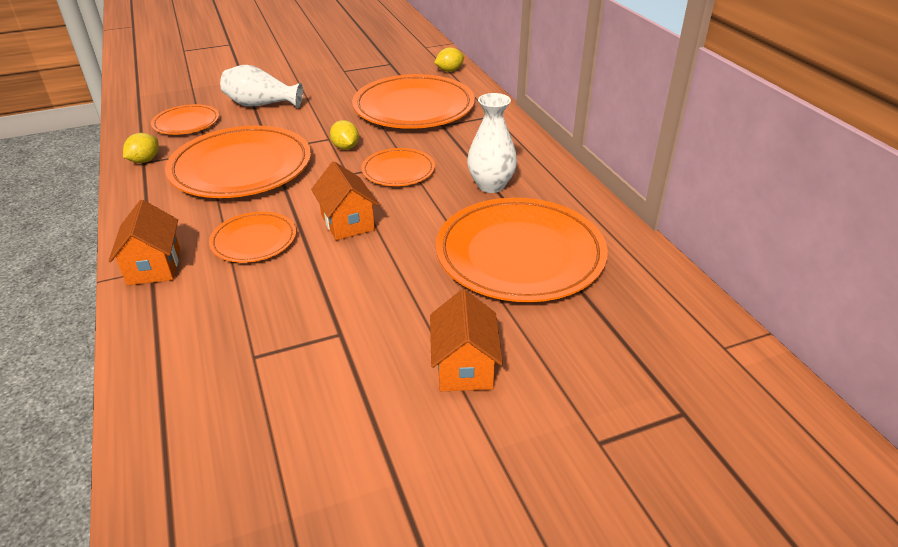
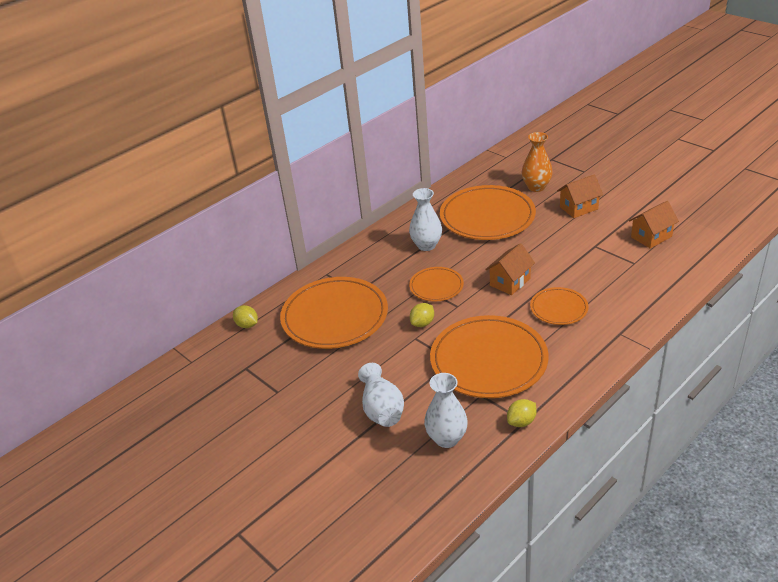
camera: 110 degrees left, 0 degrees up
(145, 160) = (521, 422): yellow lemon -> yellow lemon turned 45 degrees counterclockwise
(154, 266) = (616, 334): orange house -> orange house (651, 237)
(186, 123) = (447, 438): orange plate -> white vase
(576, 342) = (536, 187): none -> orange vase

